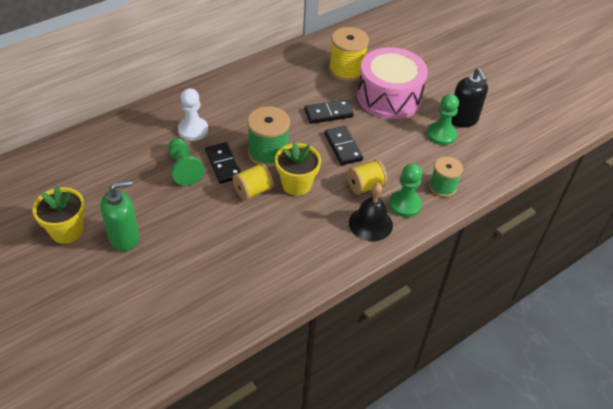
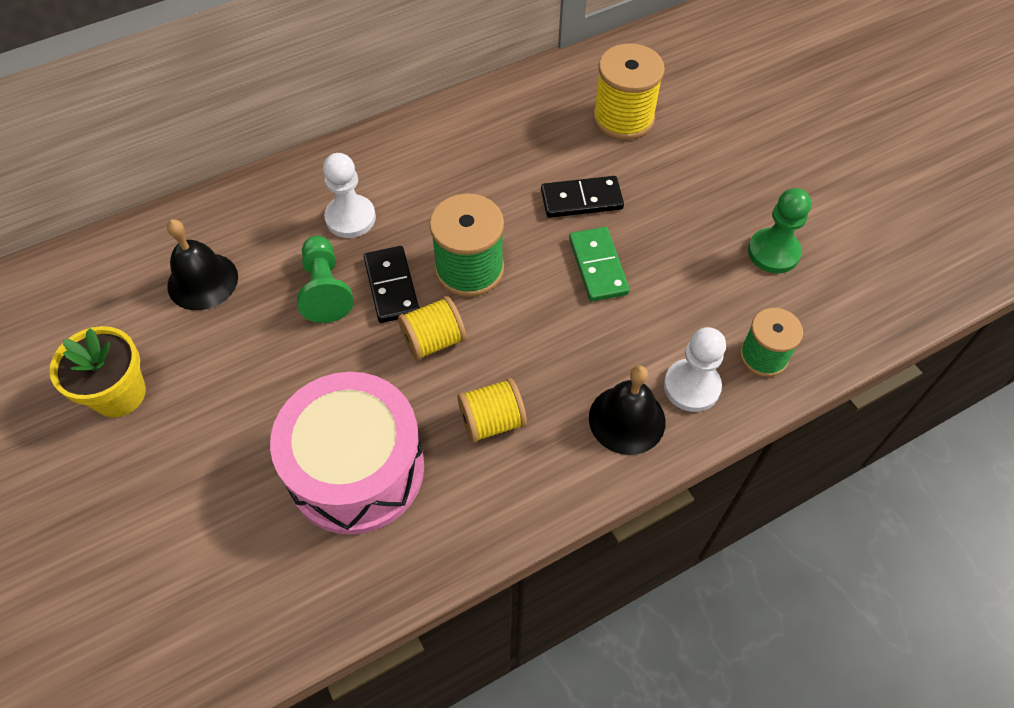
camera: 10 degrees right, 10 degrees up
(108, 168) = (202, 281): none -> black bell
(124, 237) = (209, 414): green soap dispenser -> none
(296, 184) = (509, 333): yellow flower pot -> none
(343, 147) = (598, 266): black domino -> green domino
(365, 186) = (627, 345): yellow spool -> yellow spool (492, 421)
(389, 97) = (690, 174): pink drum -> pink drum (356, 469)
(404, 204) = (691, 386): green pawn -> white pawn
(463, 120) = (815, 225): black soap dispenser -> none

